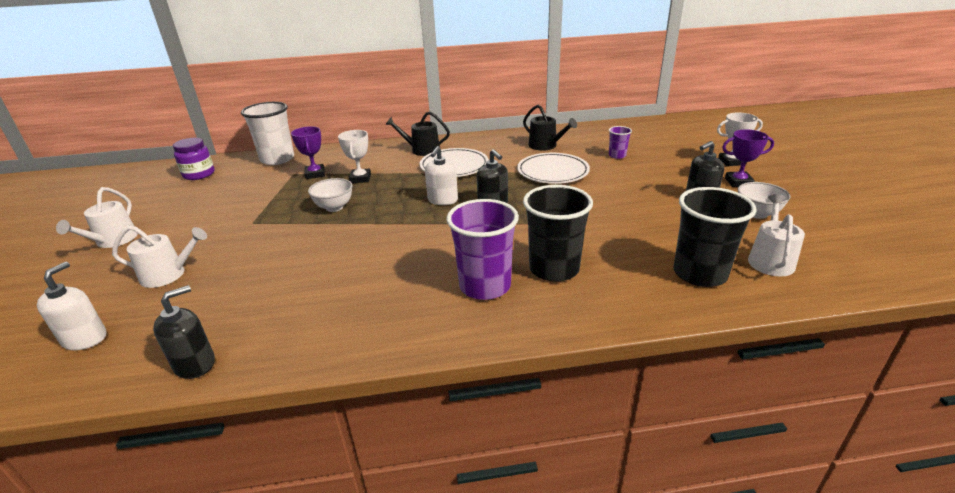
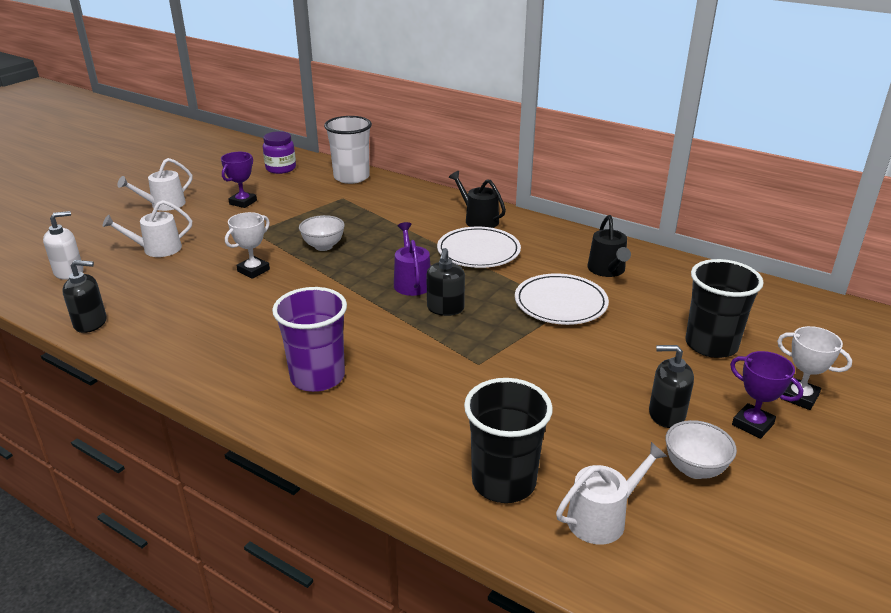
camera: 40 degrees right, 0 degrees up
(168, 274) = (157, 249): white watering can -> white watering can turned 120 degrees clockwise
(315, 174) = (356, 206): purple trophy -> purple trophy (243, 202)
(360, 178) = (382, 227): white trophy -> white trophy (253, 270)
(442, 200) = (412, 282): white soap dispenser -> purple watering can
(554, 269) = (390, 396): black cup -> black cup (711, 345)
(617, 155) = (666, 319): purple cup -> none

